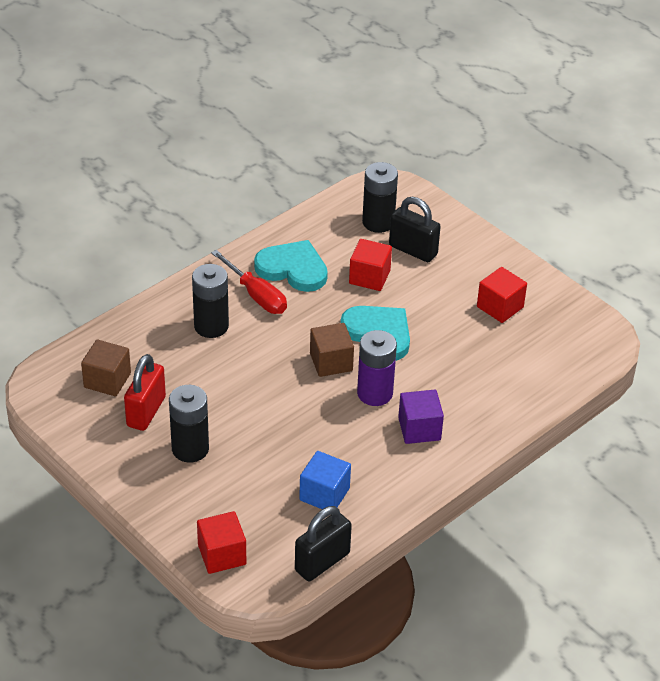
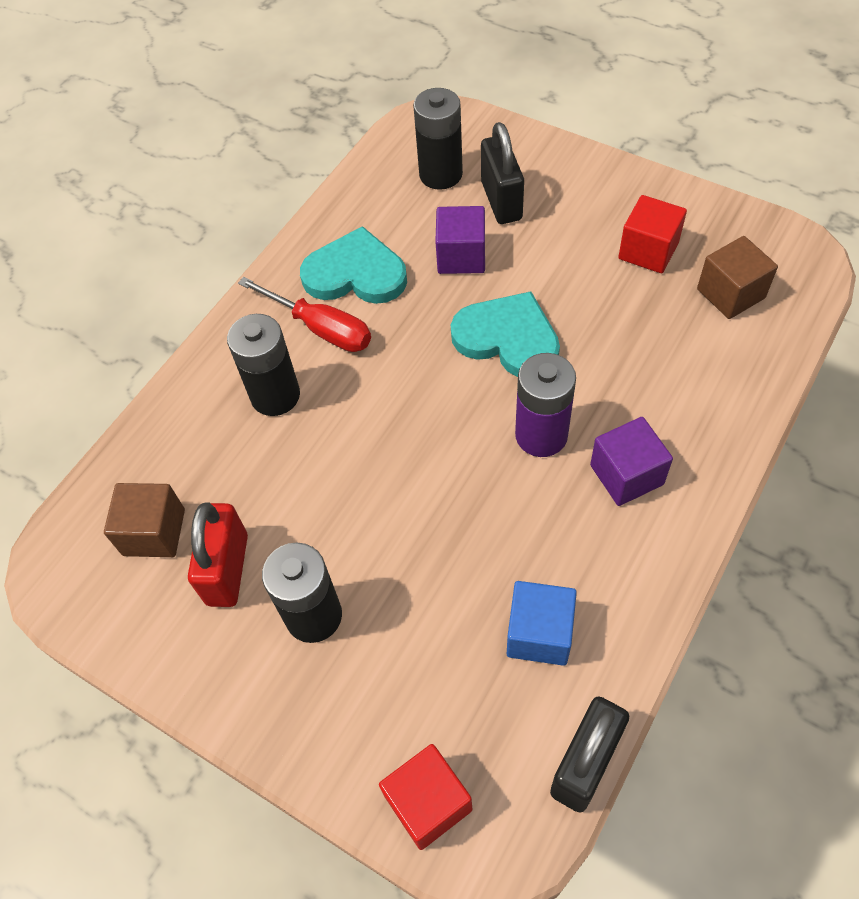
camera: 10 degrees left, 15 degrees up
(331, 362) = (461, 403): brown cube -> brown cube (730, 293)
(369, 277) = (461, 256): red cube -> purple cube
(413, 250) = (501, 201): black padlock -> black padlock turned 60 degrees clockwise

